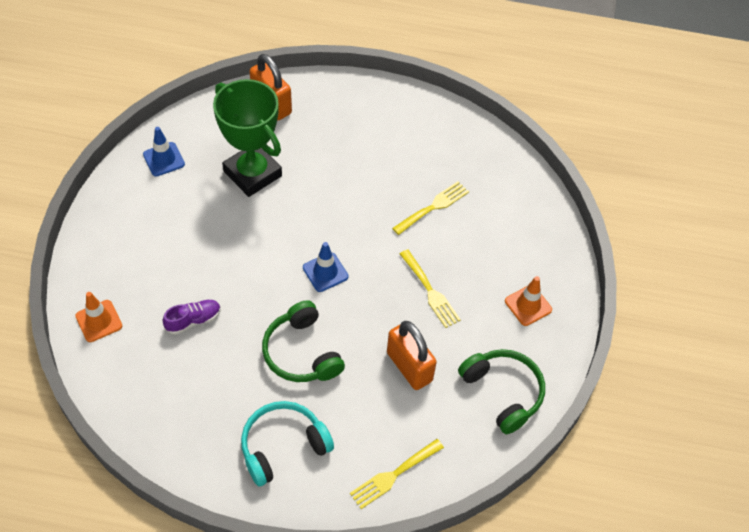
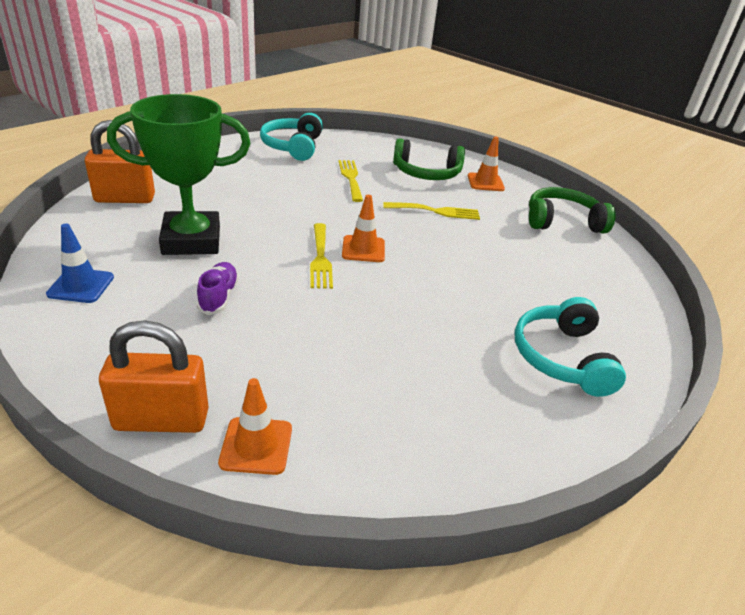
camera: 60 degrees left, 20 degrees down
(193, 320) = (340, 356): purple shoe -> purple shoe (219, 297)
(302, 352) = (448, 299): green headphones -> green headphones (426, 173)
(325, 272) = (363, 249): blue traffic cone -> orange traffic cone
(393, 475) = (626, 303): yellow fork -> yellow fork (320, 258)
(409, 367) = (508, 250): orange padlock -> orange padlock (161, 420)
(454, 137) = (293, 146): none -> turquoise headphones

